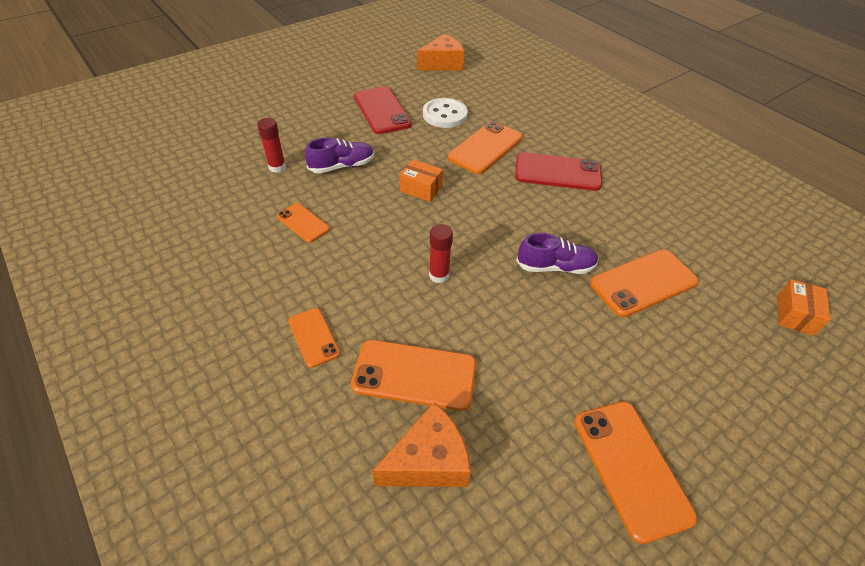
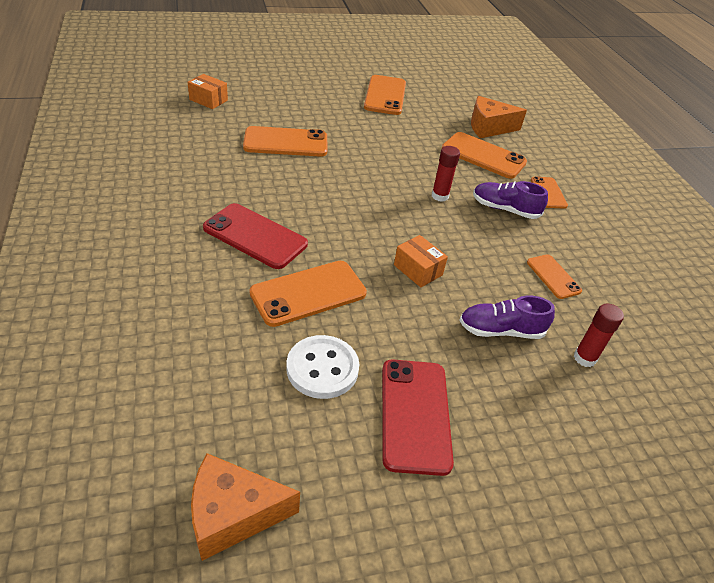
camera: 160 degrees left, 5 degrees down
(555, 267) = (341, 171): purple shoe -> purple shoe (504, 209)
(795, 315) = (208, 100): orange box -> orange box turned 75 degrees clockwise

